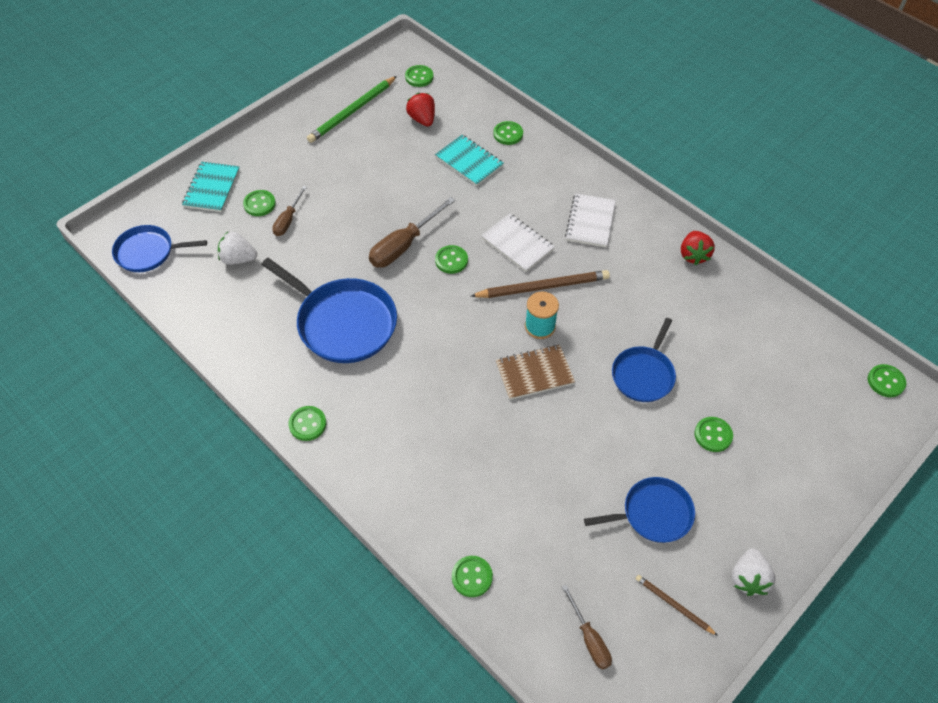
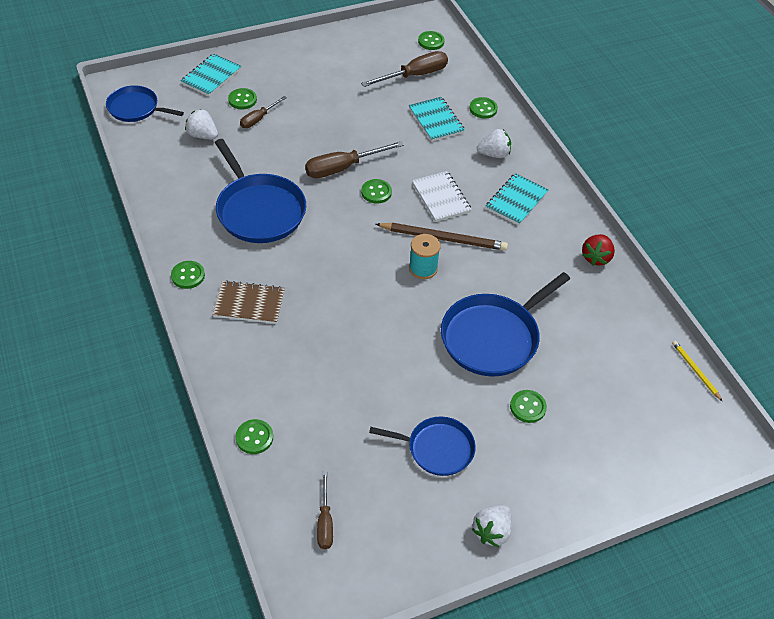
camera: 20 degrees right, 5 degrees down
(352, 112) = (358, 52): green pencil -> none
(422, 119) = (414, 75): red strawberry -> brown screwdriver
(534, 373) = (397, 303): brown notebook -> brown notebook (249, 304)
(543, 179) = (494, 154): none -> white strawberry
(590, 222) = (516, 201): white notebook -> turquoise notebook
(643, 374) = (493, 337): blue pan -> blue pan, size x1.62
(673, 605) = (413, 526): brown pencil -> none
(838, 338) = (695, 371): none -> yellow pencil
(885, 381) = (720, 423): green button -> none

